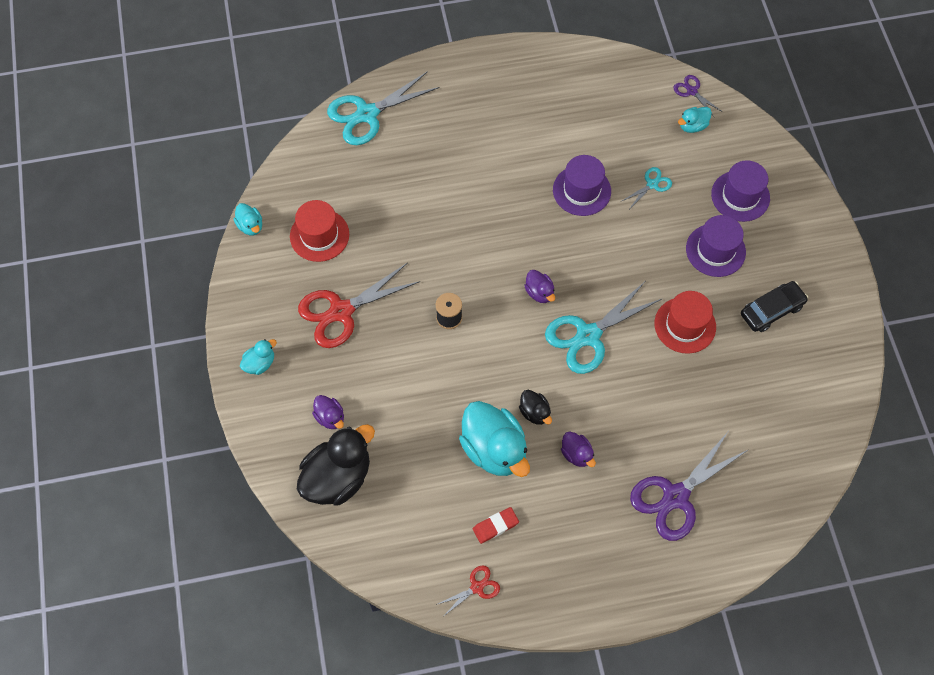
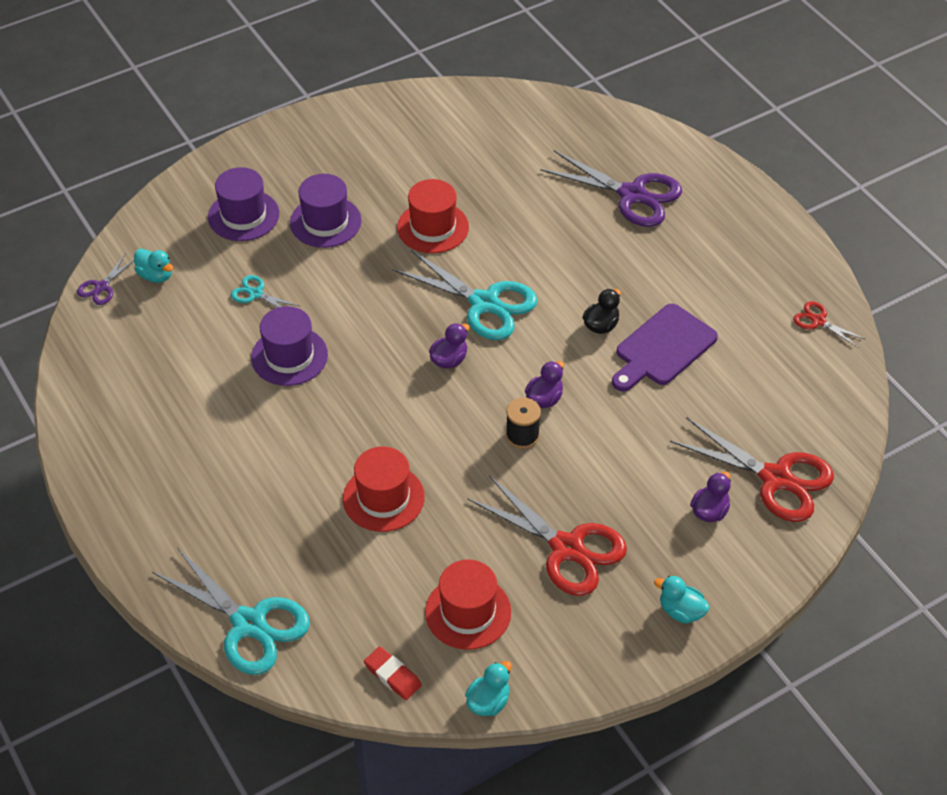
camera: 110 degrees left, 15 degrees down
(338, 477) = (776, 478): black duck -> red scissors
(431, 213) = (383, 498): none -> red hat
(494, 449) = (662, 348): turquoise duck -> purple cutting board
(495, 526) = (746, 324): red eraser -> red eraser (392, 675)
(576, 454) = (629, 279): purple duck -> purple duck (544, 398)
(771, 310) = (382, 165): black car -> none

